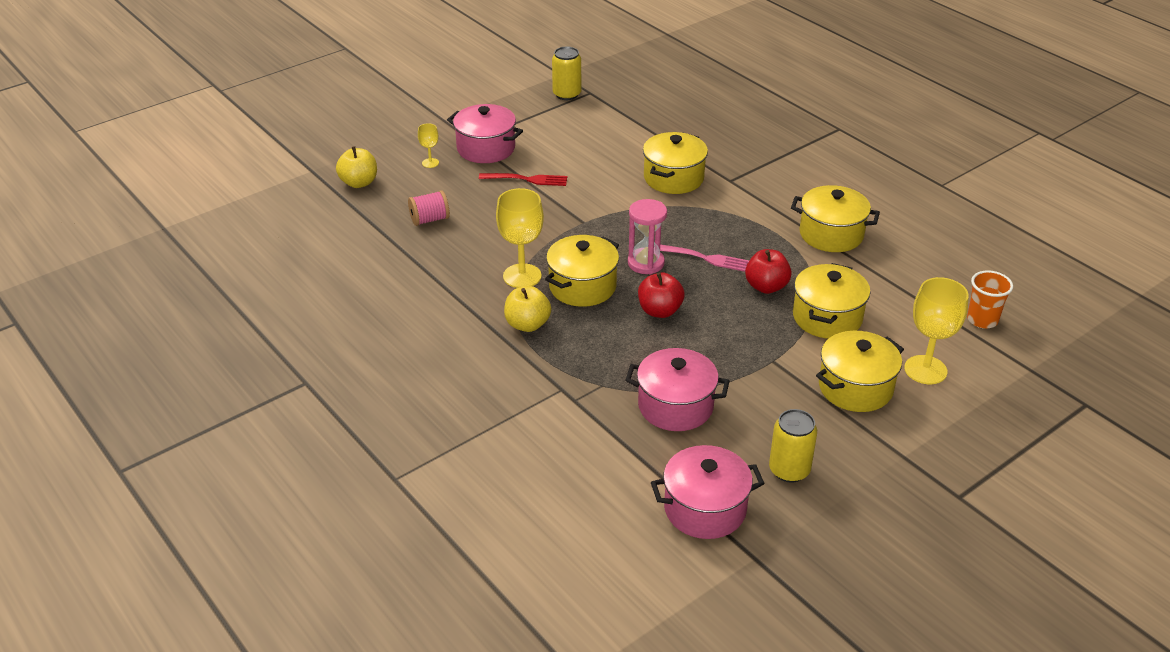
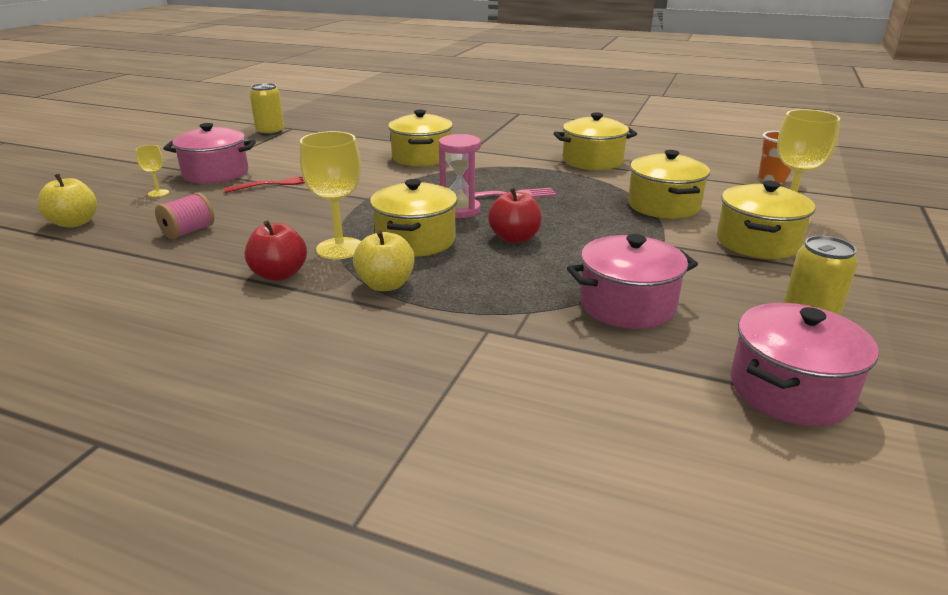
camera: 30 degrees left, 10 degrees down
(766, 287) = (587, 200): red apple -> red apple (279, 274)

